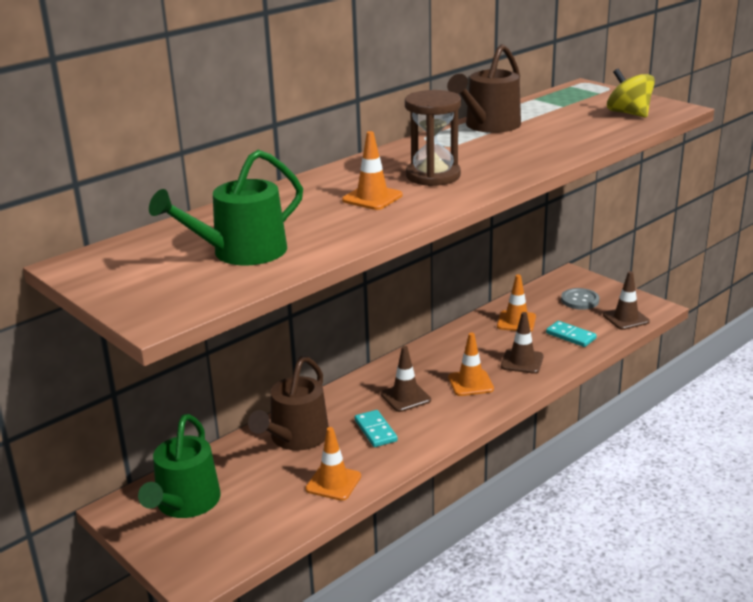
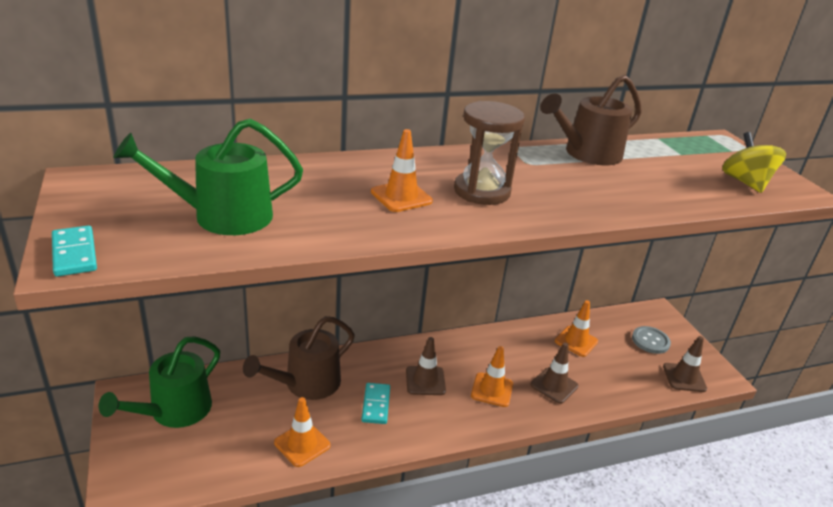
camera: 20 degrees right, 5 degrees up
(571, 336) = (618, 376): turquoise domino -> turquoise domino (74, 254)

